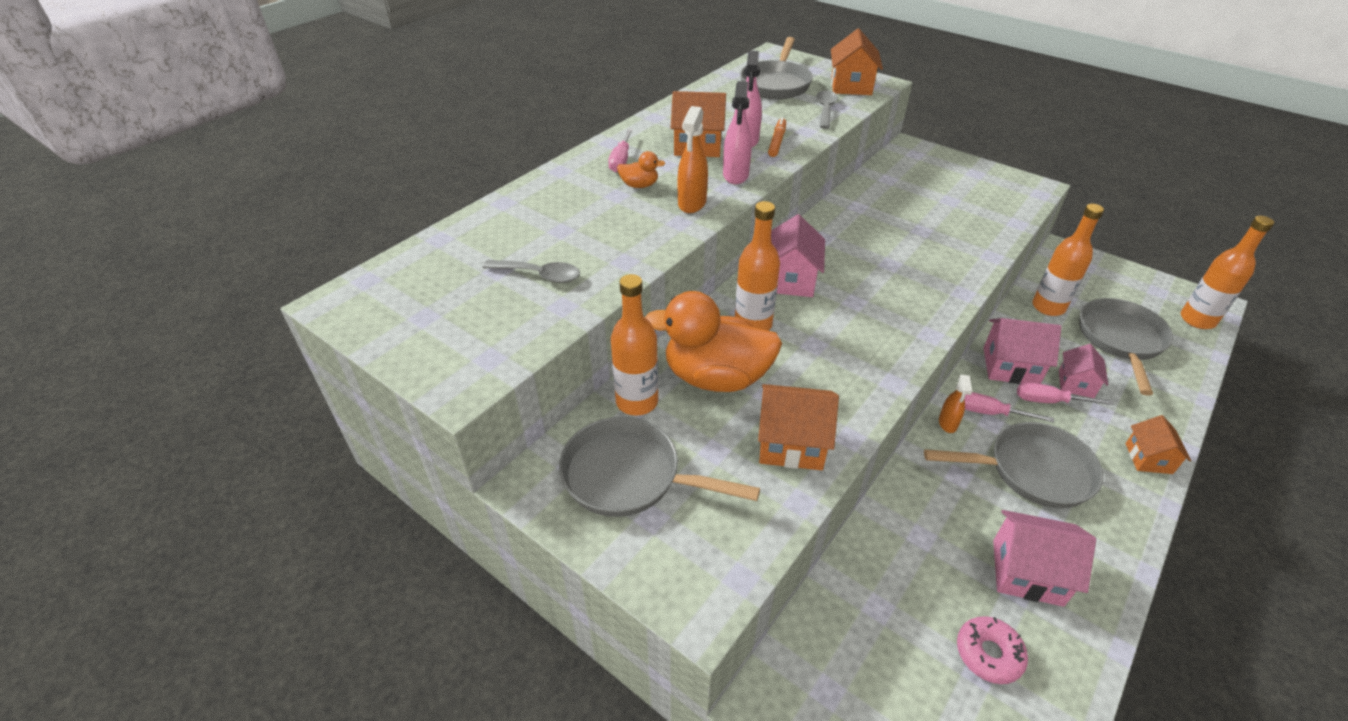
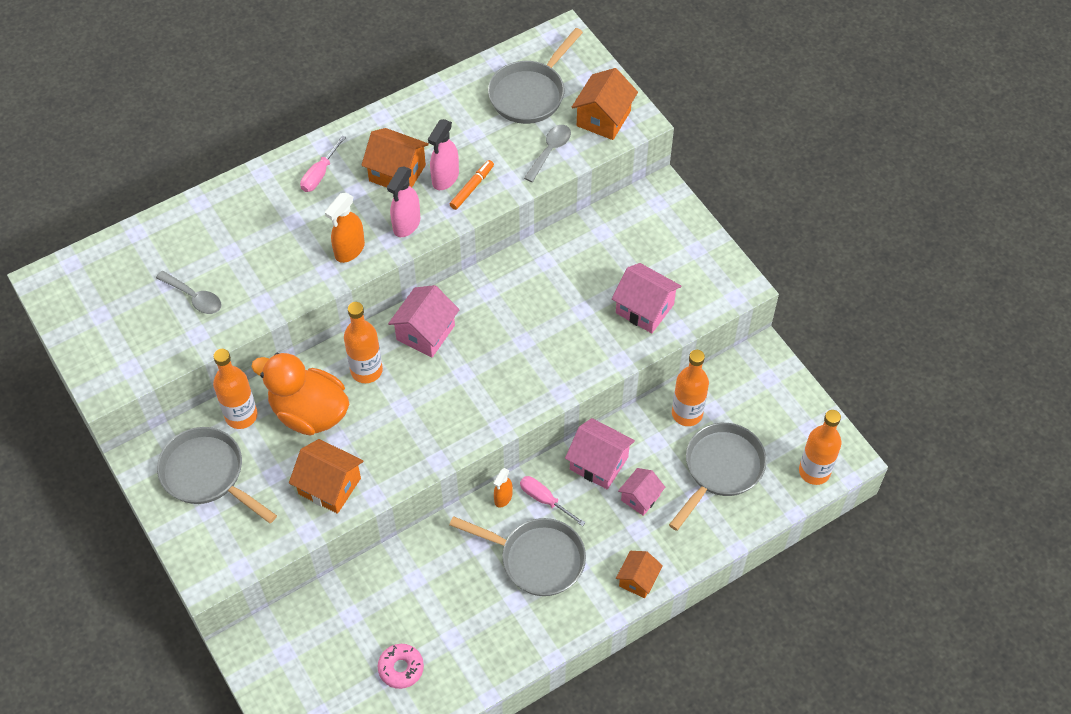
camera: 20 degrees right, 15 degrees up
(639, 185) = (318, 213): orange duck -> none
(1027, 572) = (469, 628): pink house -> pink house (644, 308)
(1049, 401) = (603, 506): pink screwdriver -> none

